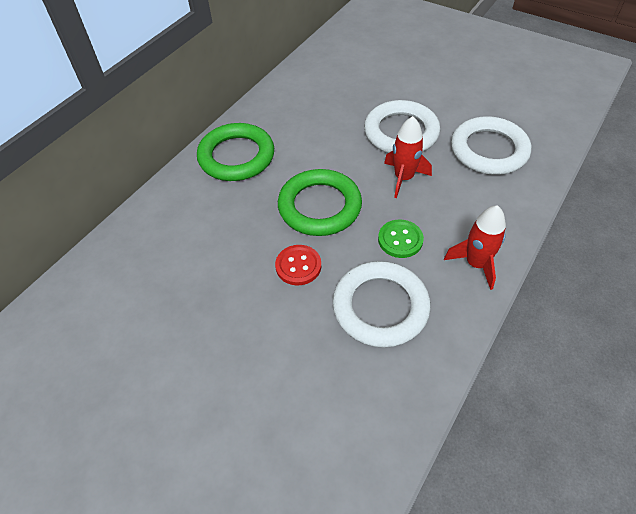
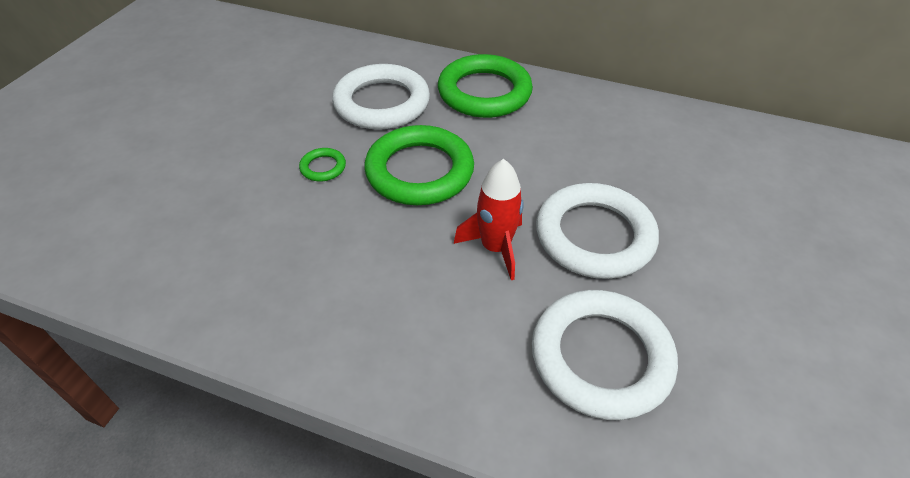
camera: 75 degrees right, 5 degrees down
(298, 266) = (323, 167): red button -> green ring
(380, 307) = (264, 246): white ring -> white ring (382, 103)
(400, 240) = (375, 255): green button -> none
(476, 264) = (340, 346): red rocket -> none

